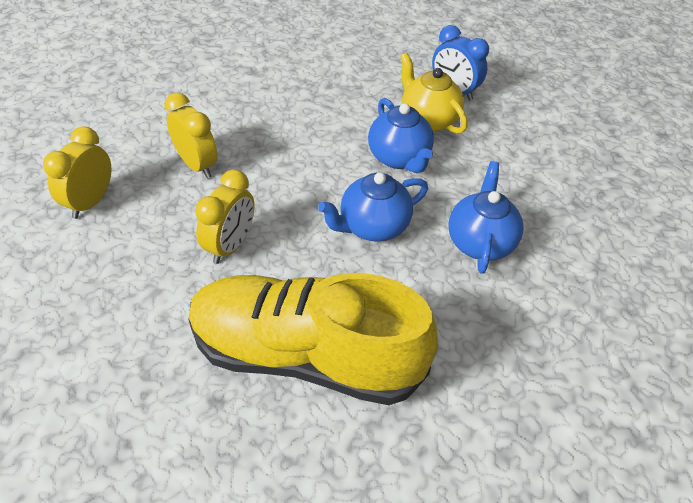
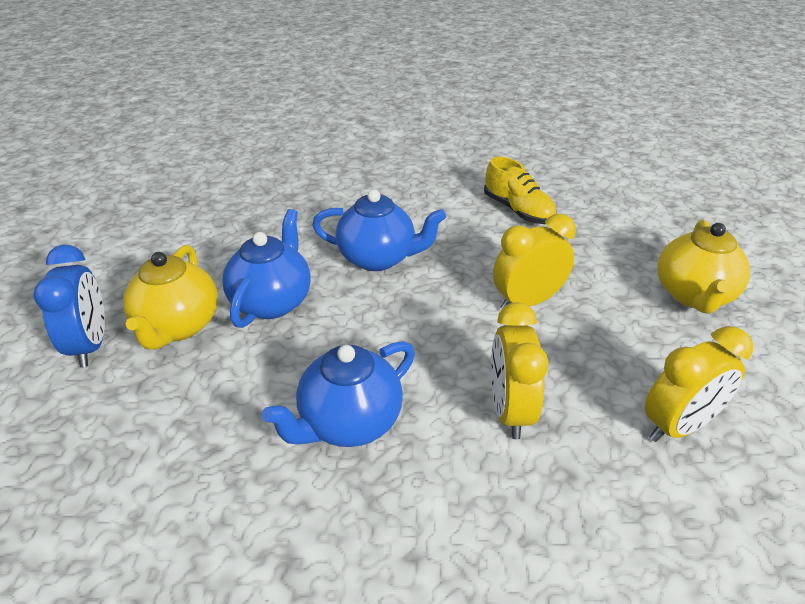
camera: 140 degrees left, 10 degrees down
(93, 325) = (693, 295): none -> yellow teapot
(306, 356) = (518, 210): yellow shoe -> yellow shoe, size x0.44
(480, 242) = (308, 212): blue teapot -> blue teapot (349, 423)

